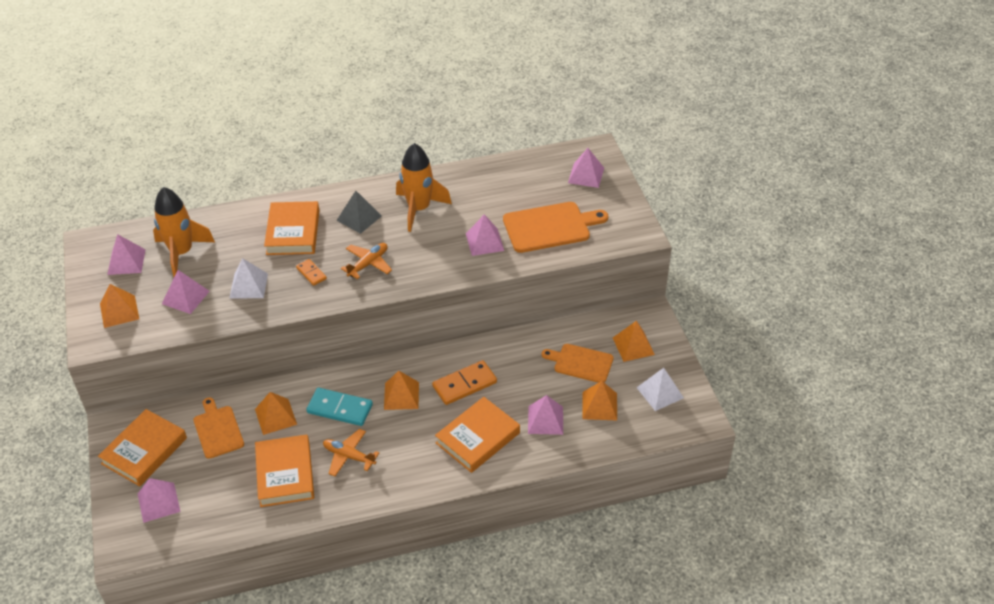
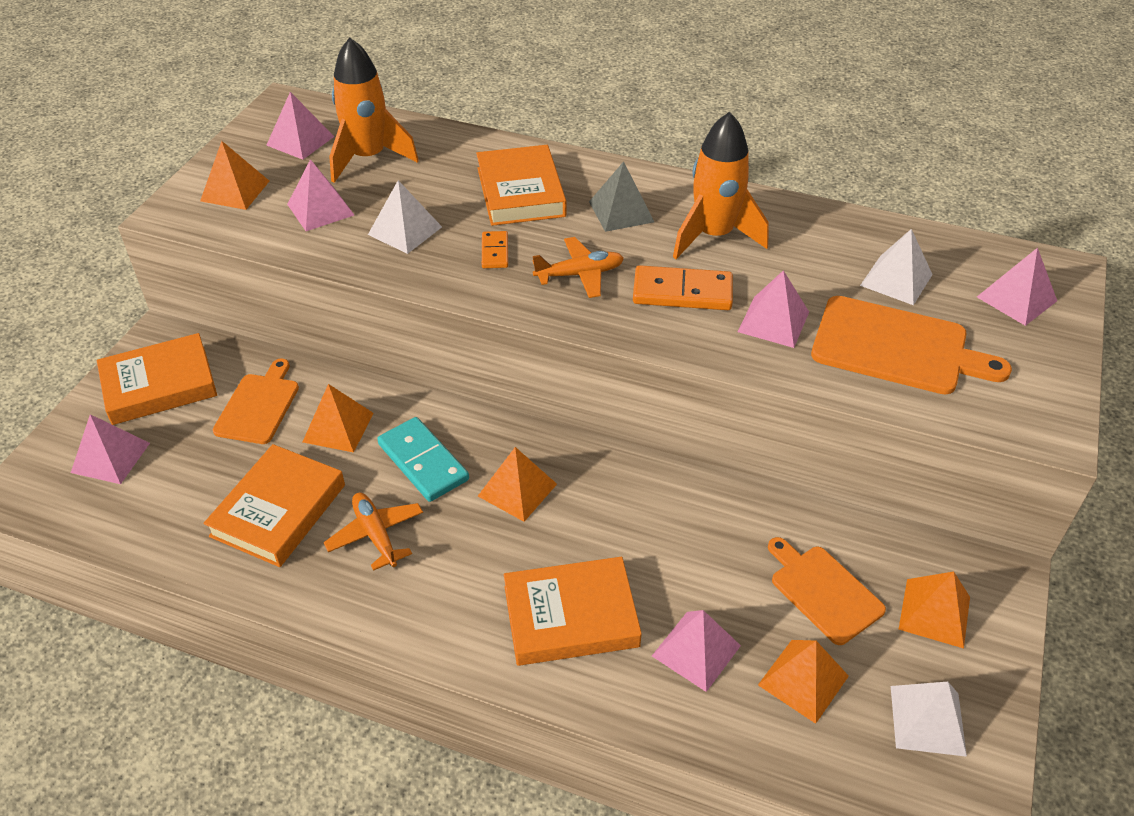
camera: 35 degrees right, 0 degrees up
(293, 232) = (520, 192): orange book -> orange book turned 45 degrees counterclockwise
(464, 384) = (617, 524): orange domino -> orange domino (682, 292)
(525, 191) = (896, 279): none -> white pyramid

